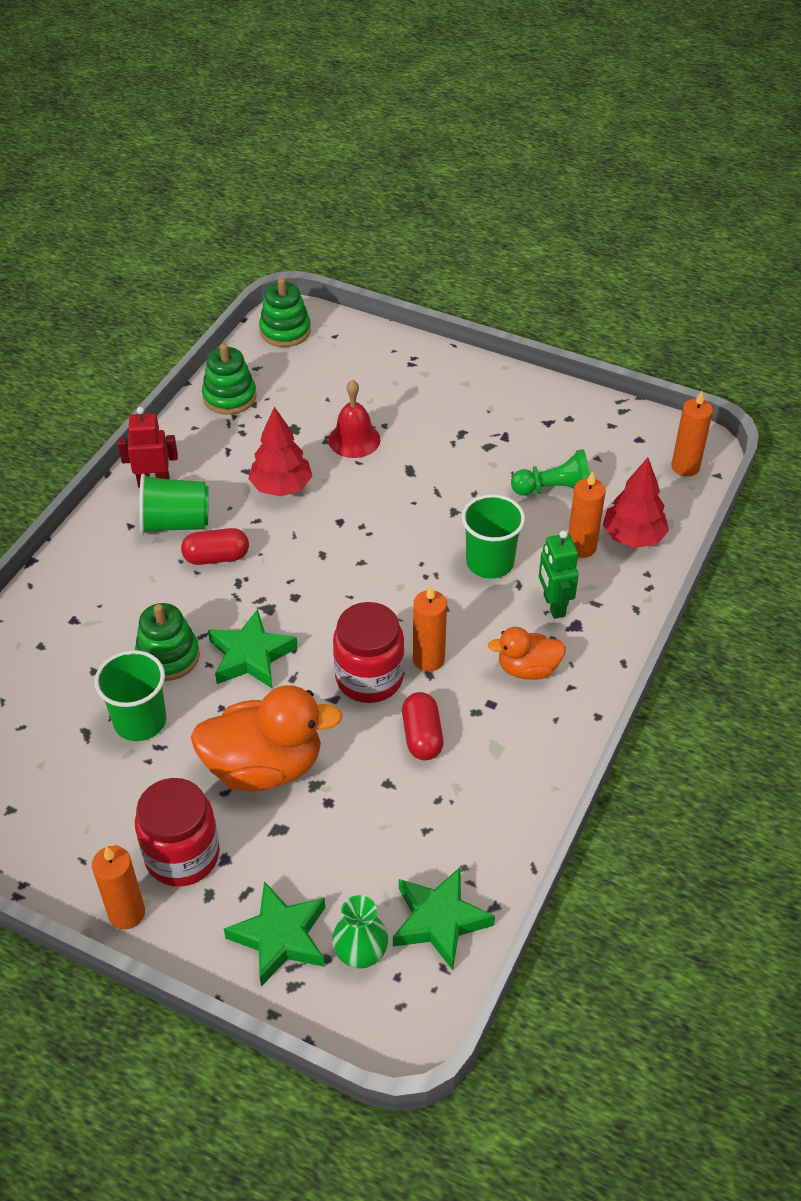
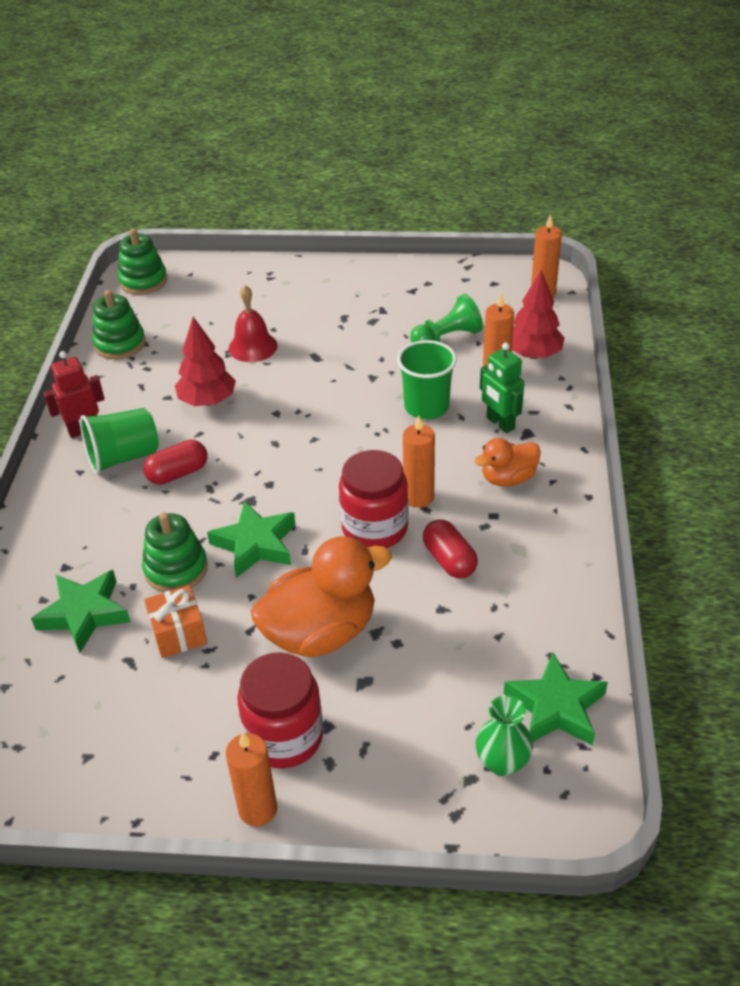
camera: 20 degrees left, 5 degrees down
(140, 721) = (178, 633): green cup -> orange gift
(280, 937) = (419, 775): green star -> green star (84, 614)

